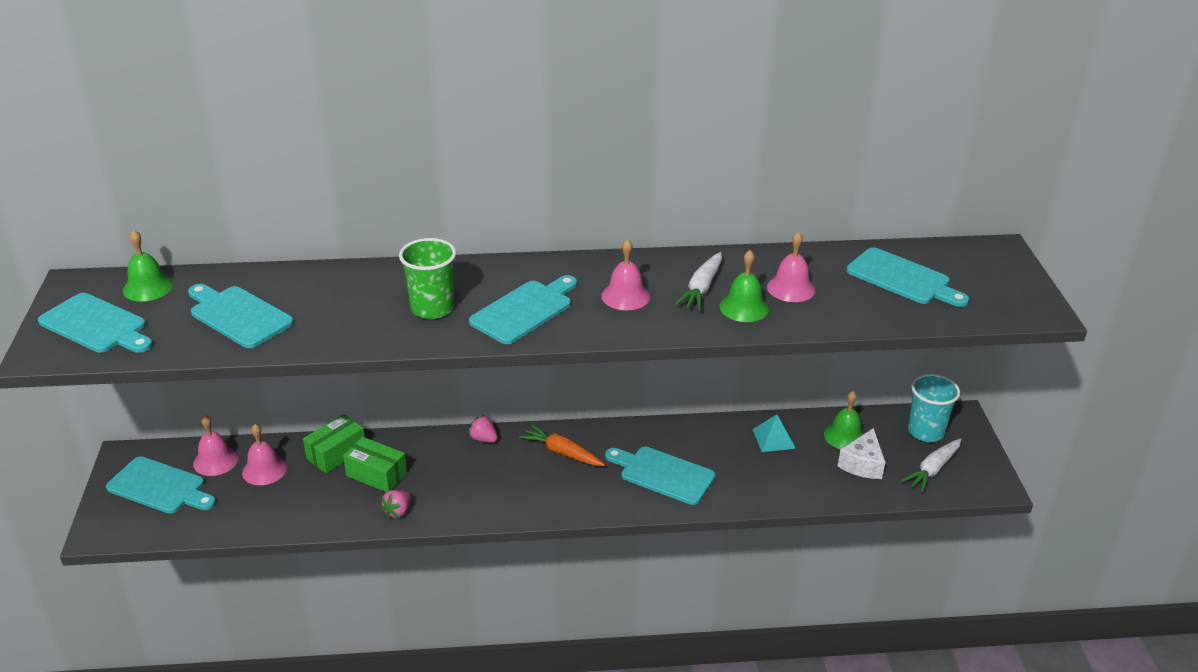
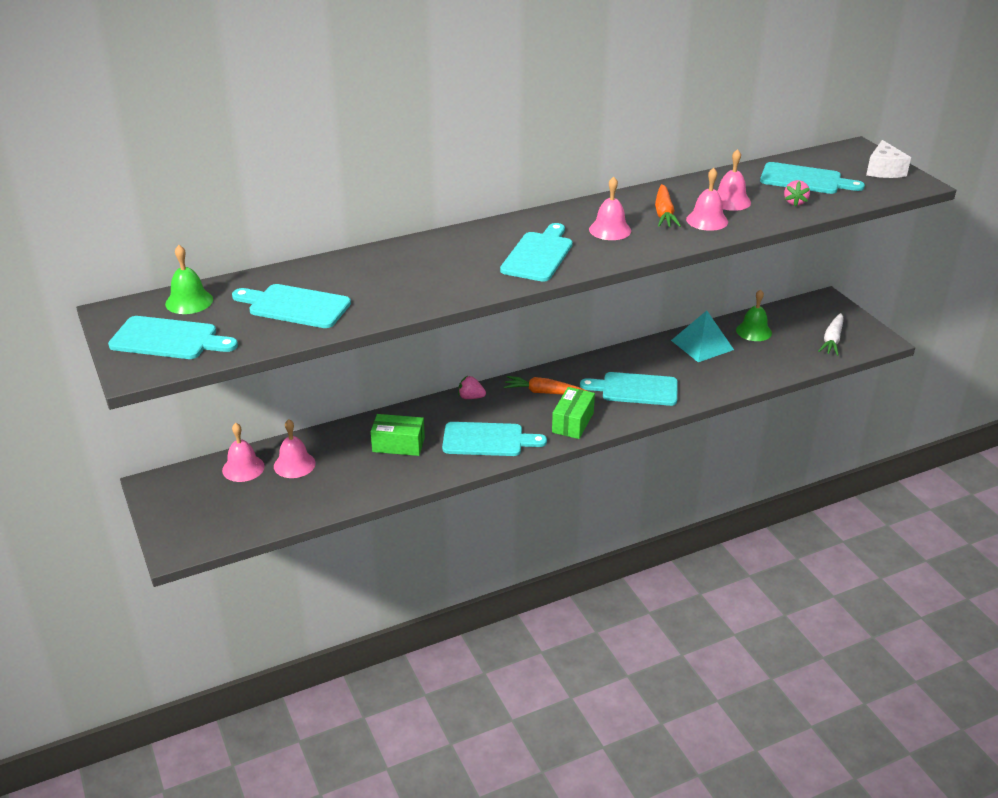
camera: 20 degrees left, 0 degrees up
(160, 487) = (206, 500): turquoise cutting board -> turquoise cutting board (487, 440)
(336, 453) = (350, 437): green box -> green box (573, 422)
(398, 511) = (438, 467): pink strawberry -> pink strawberry (795, 202)
(432, 308) = (461, 268): green cup -> none
(701, 288) = (664, 213): white carrot -> orange carrot
(744, 307) = (707, 220): green bell -> pink bell
(774, 438) = (702, 345): turquoise pyramid -> turquoise pyramid, size x1.50
(862, 464) = (779, 348): white cheese -> white cheese (884, 170)
(926, 432) = (810, 315): turquoise cup -> none

